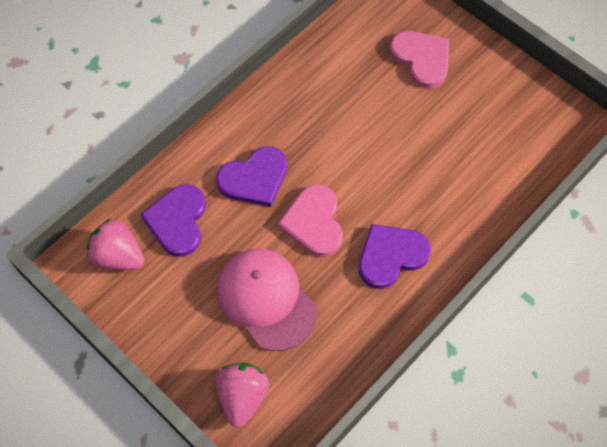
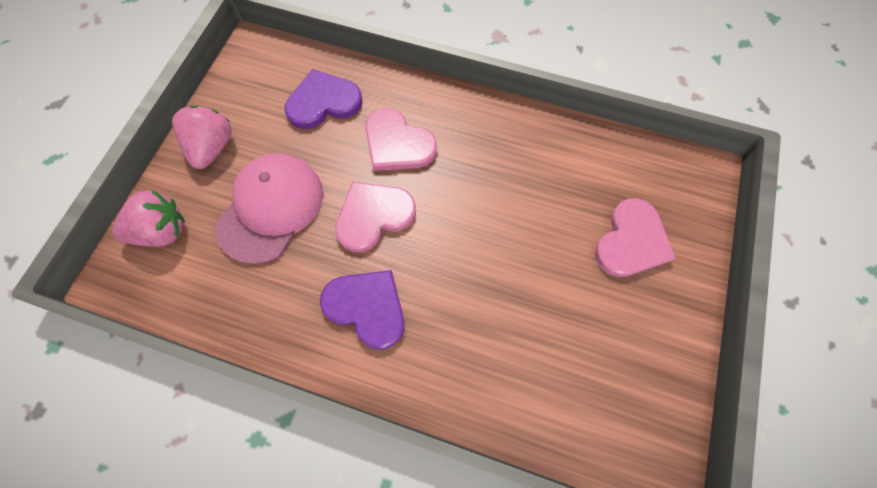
camera: 65 degrees right, 5 degrees up
(118, 256) = (269, 74): pink strawberry -> pink strawberry (213, 147)
(254, 178) = (397, 144): purple heart -> pink heart

